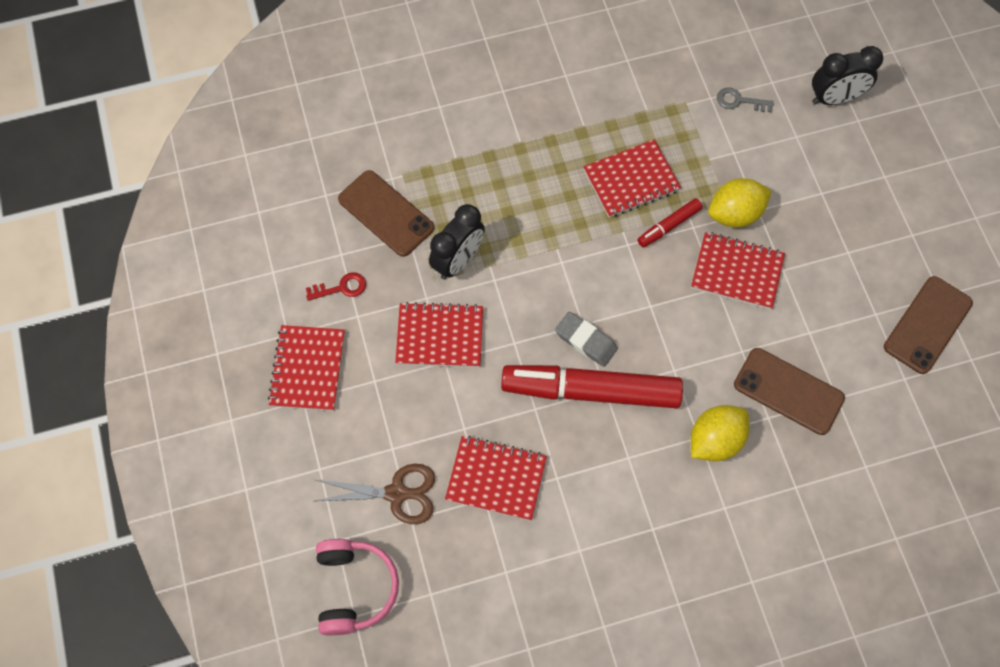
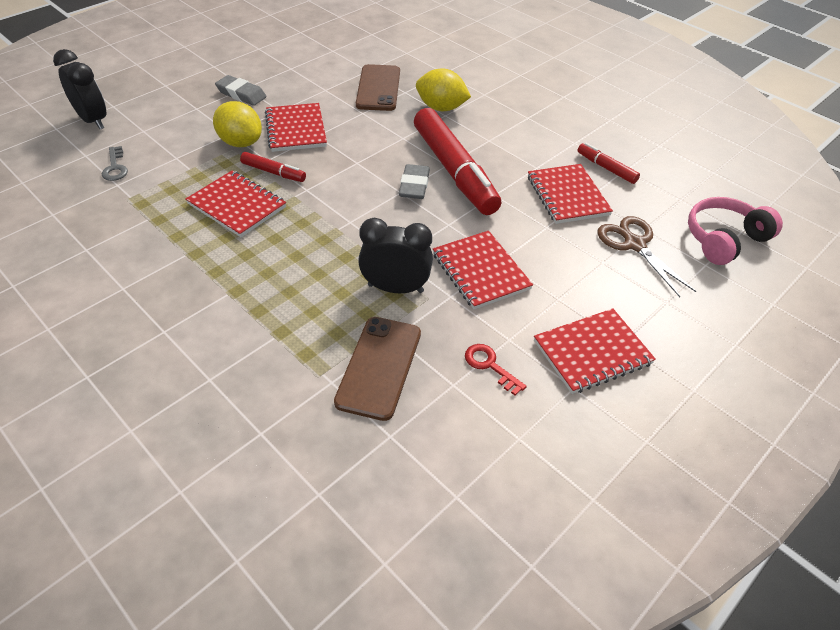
camera: 120 degrees left, 20 degrees down
(518, 552) = (606, 168): none -> red marker
(833, 243) = (241, 94): none -> grey eraser
(927, 325) = (285, 49): brown phone -> none

